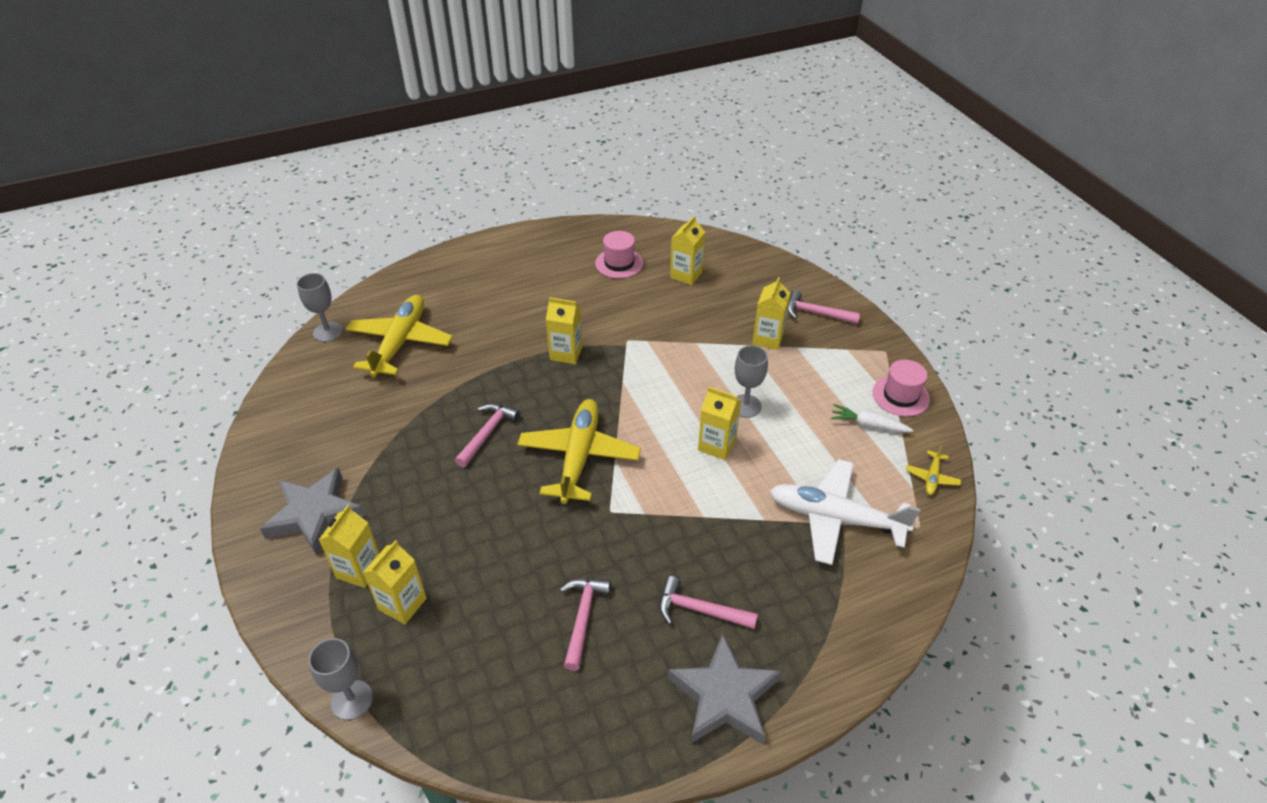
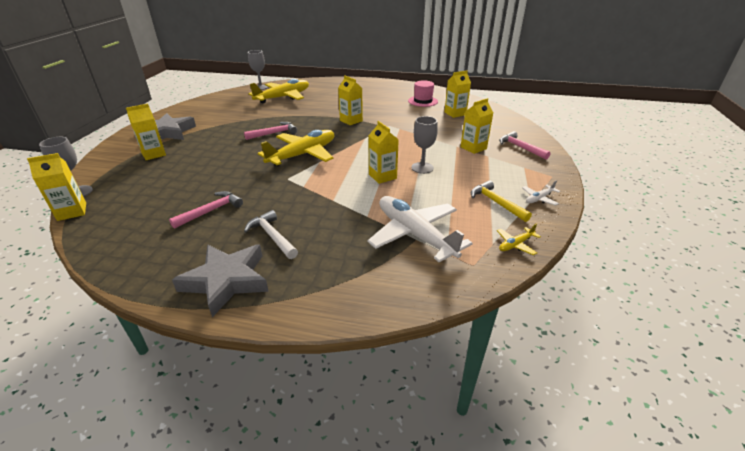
camera: 35 degrees right, 10 degrees down
(402, 604) = (149, 171): yellow carton -> yellow carton (72, 212)
(700, 610) = (272, 236): pink hammer -> white hammer
(868, 425) = (496, 203): white carrot -> yellow hammer
(900, 396) = (539, 199): pink hat -> white plane

